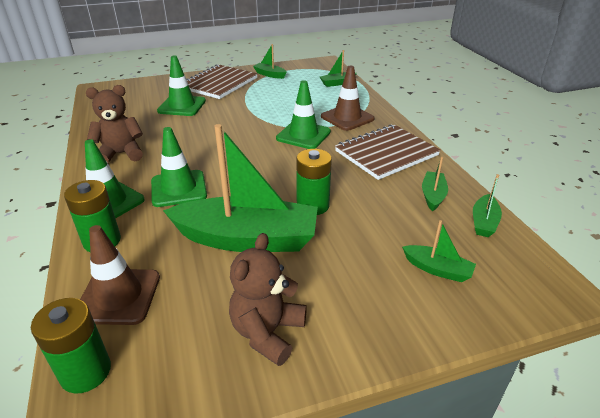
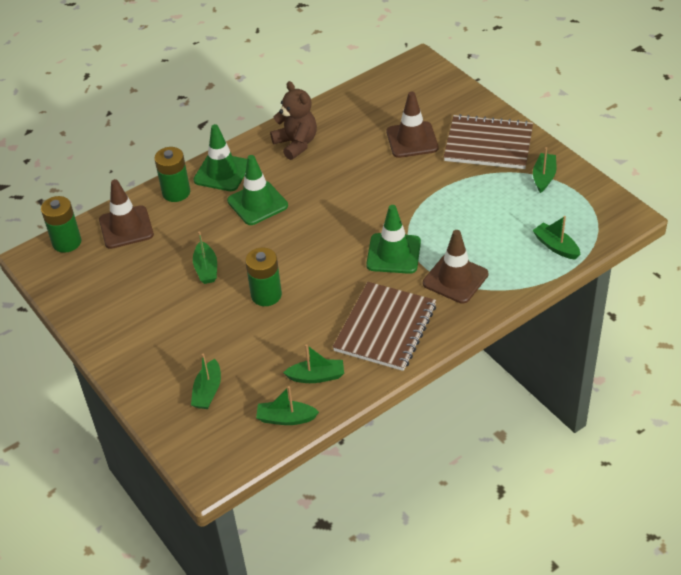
camera: 75 degrees right, 10 degrees up
(182, 106) = (412, 140): green traffic cone -> brown traffic cone
(247, 239) = (206, 269): green boat -> green boat, size x0.44
(267, 332) = (116, 310): brown teddy bear -> none
(386, 153) = (385, 328): brown notebook -> brown notebook turned 75 degrees clockwise

